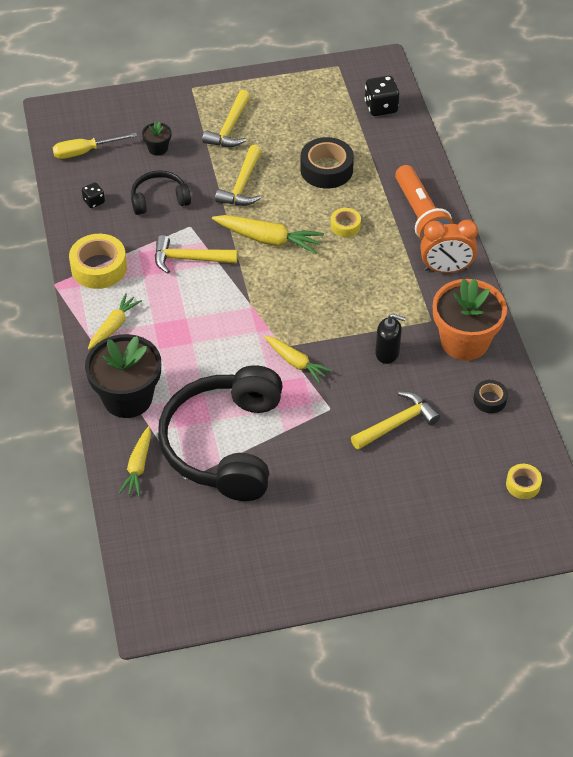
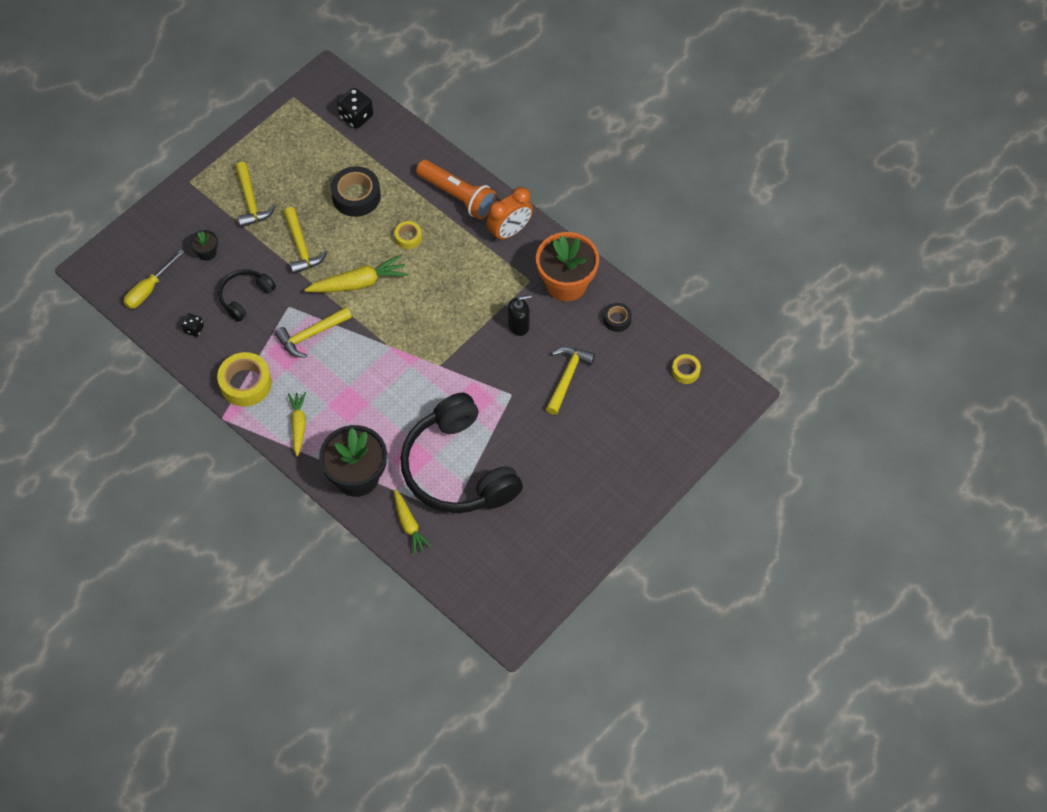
camera: 35 degrees left, 10 degrees up
(296, 362) = (459, 373): yellow carrot -> none

